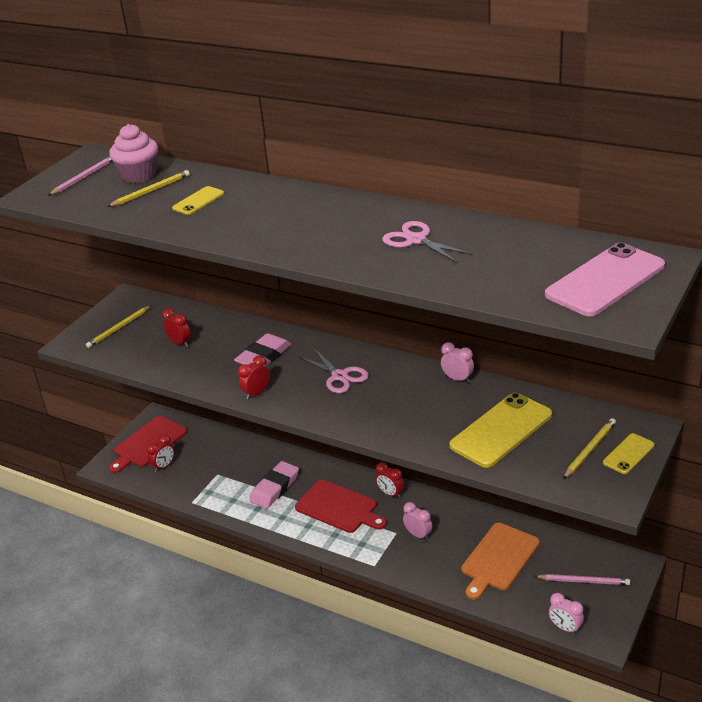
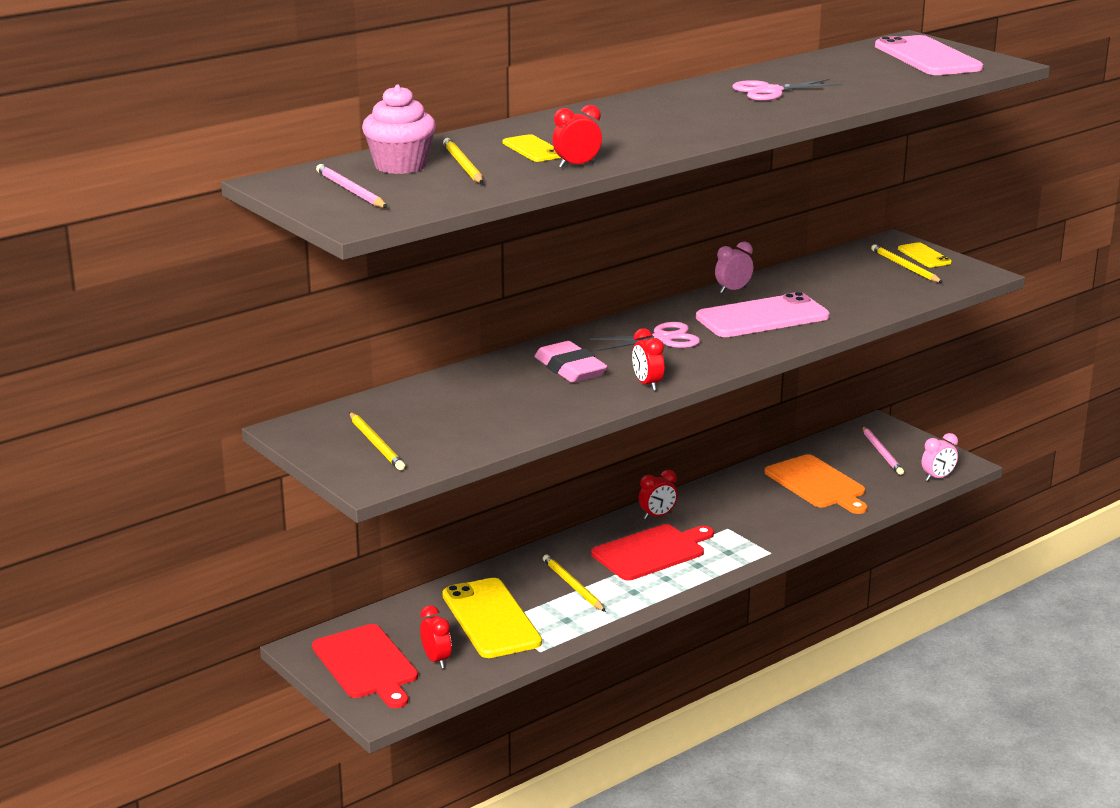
camera: 70 degrees left, 10 degrees down
(180, 343) = (472, 411): red clock -> red clock (577, 165)
(275, 488) = (572, 586): pink eraser -> yellow pencil
(414, 407) = (762, 317): none -> pink phone
(418, 535) = (742, 516): pink clock -> none
(501, 430) = (841, 291): yellow phone -> yellow phone (491, 619)
(583, 581) = (882, 453): pink pencil -> pink pencil turned 135 degrees clockwise

